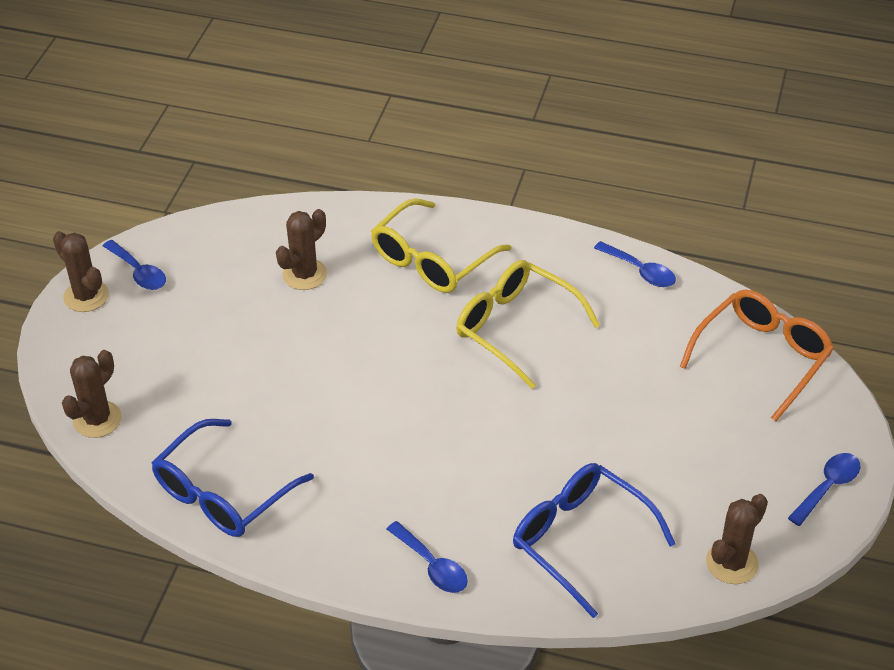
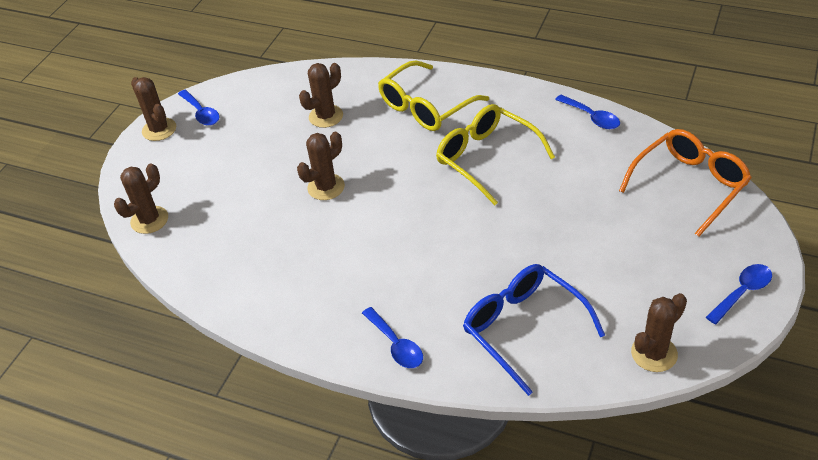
camera: 10 degrees right, 0 degrees up
(222, 493) = (235, 280): blue glasses -> none
(319, 370) = (326, 187): none -> brown cactus

